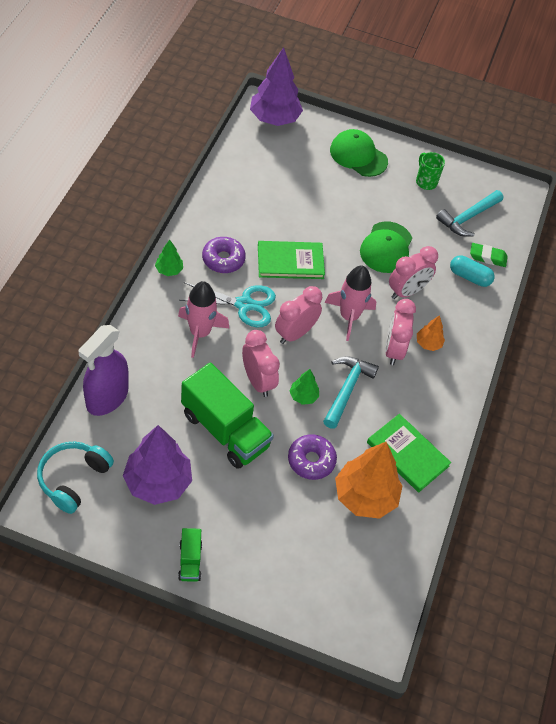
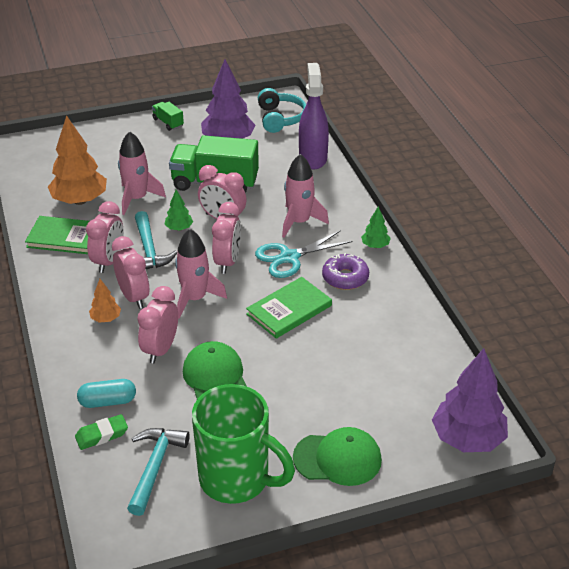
camera: 150 degrees right, 15 degrees down
(311, 460) = (137, 198): purple donut -> pink rocket
(388, 400) = (109, 261): none -> pink clock
(426, 181) = (236, 479): green mug -> green mug, size x2.19

